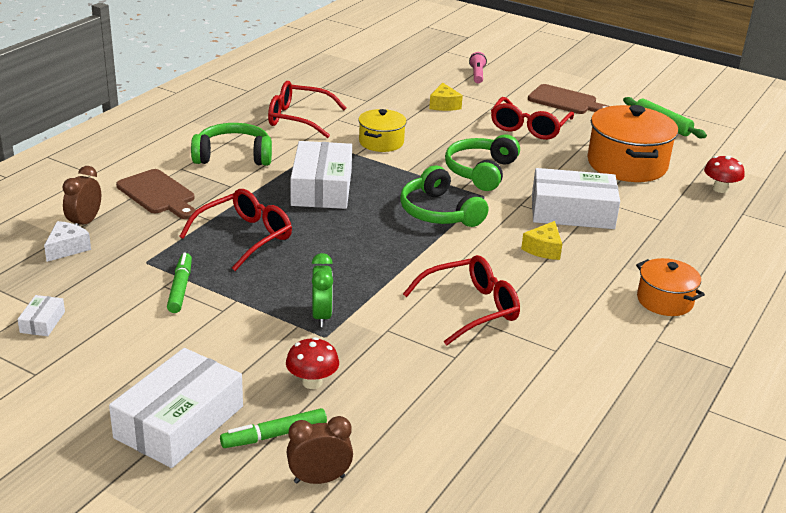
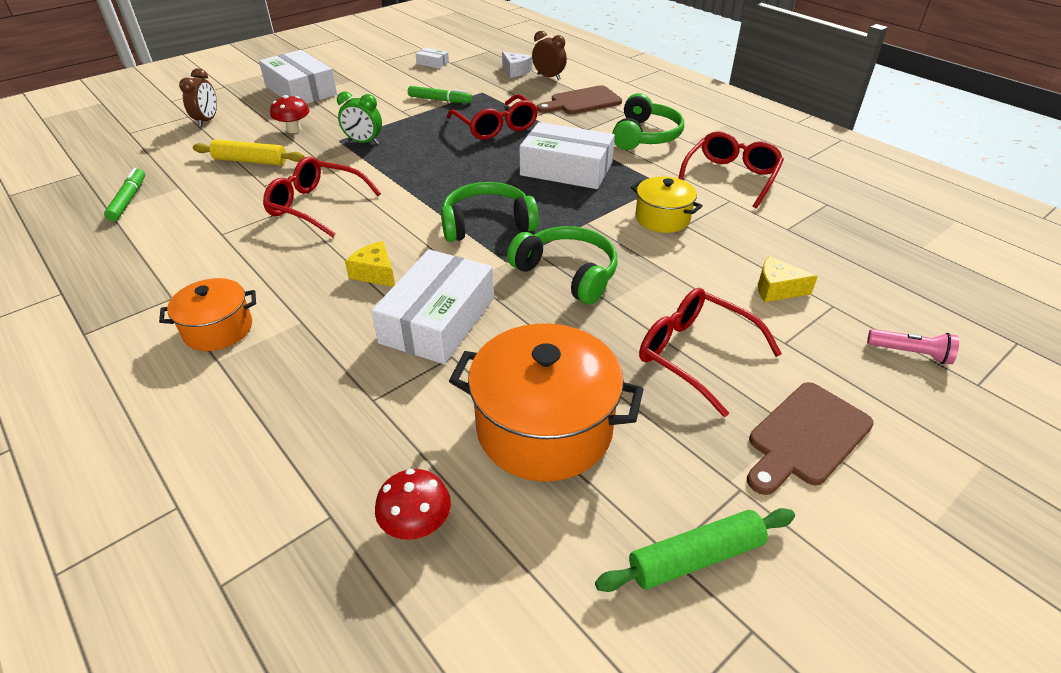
camera: 110 degrees right, 10 degrees up
(274, 435) = (259, 113): green marker -> green marker (128, 200)
(409, 388) = (250, 161): none -> yellow rolling pin
(471, 308) = (316, 206): red glasses -> red glasses turned 120 degrees clockwise

